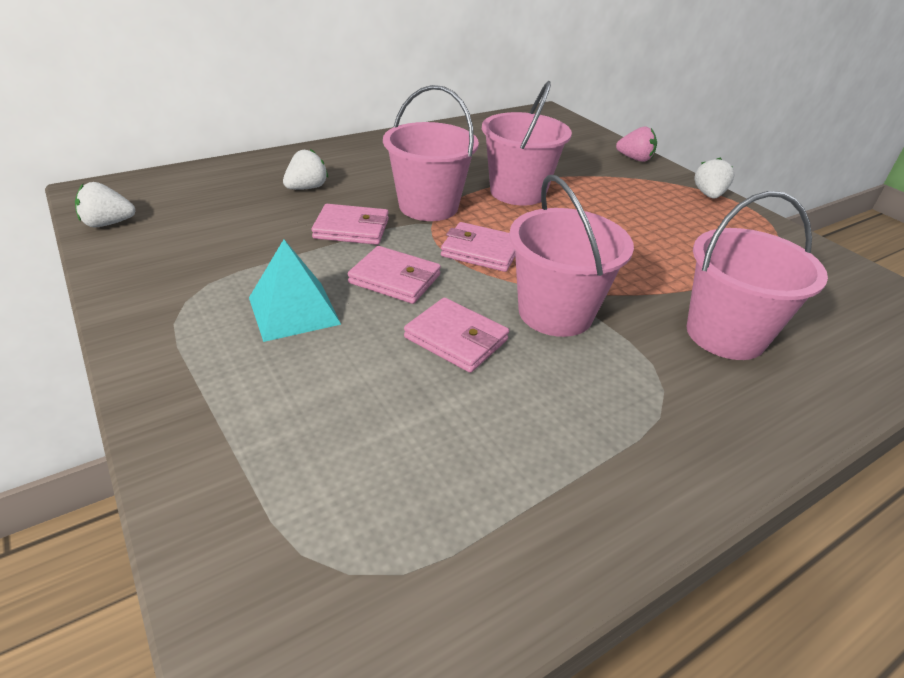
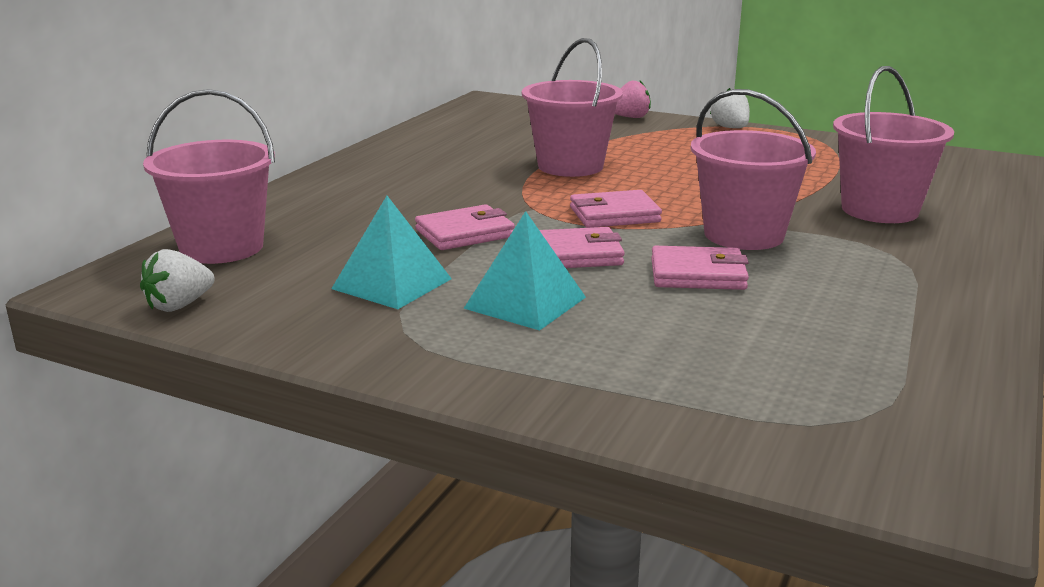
camera: 30 degrees left, 15 degrees down
(241, 255) = (392, 283): none -> turquoise pyramid
(307, 188) = (353, 217): white strawberry -> none
(428, 206) = (507, 198): pink bucket -> pink bucket (222, 247)

